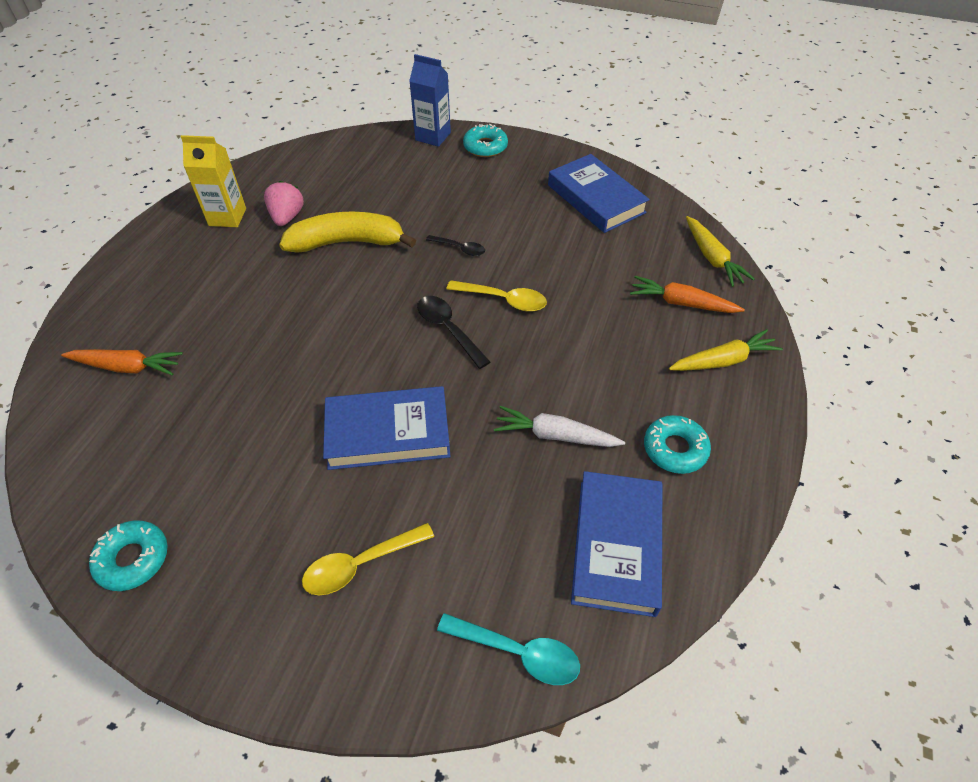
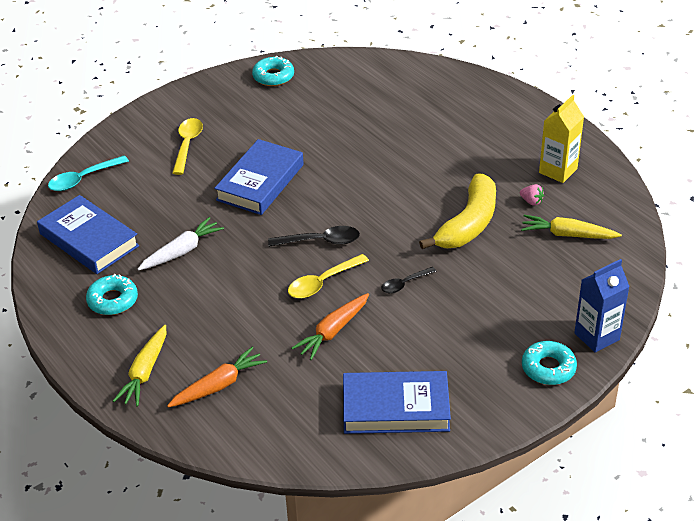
camera: 125 degrees right, 10 degrees down
(127, 367) = (422, 96): orange carrot -> orange carrot (333, 331)
(287, 217) = (531, 201): pink strawberry -> pink strawberry, size x0.58
(712, 257) = (246, 442): yellow carrot -> yellow carrot (568, 235)

